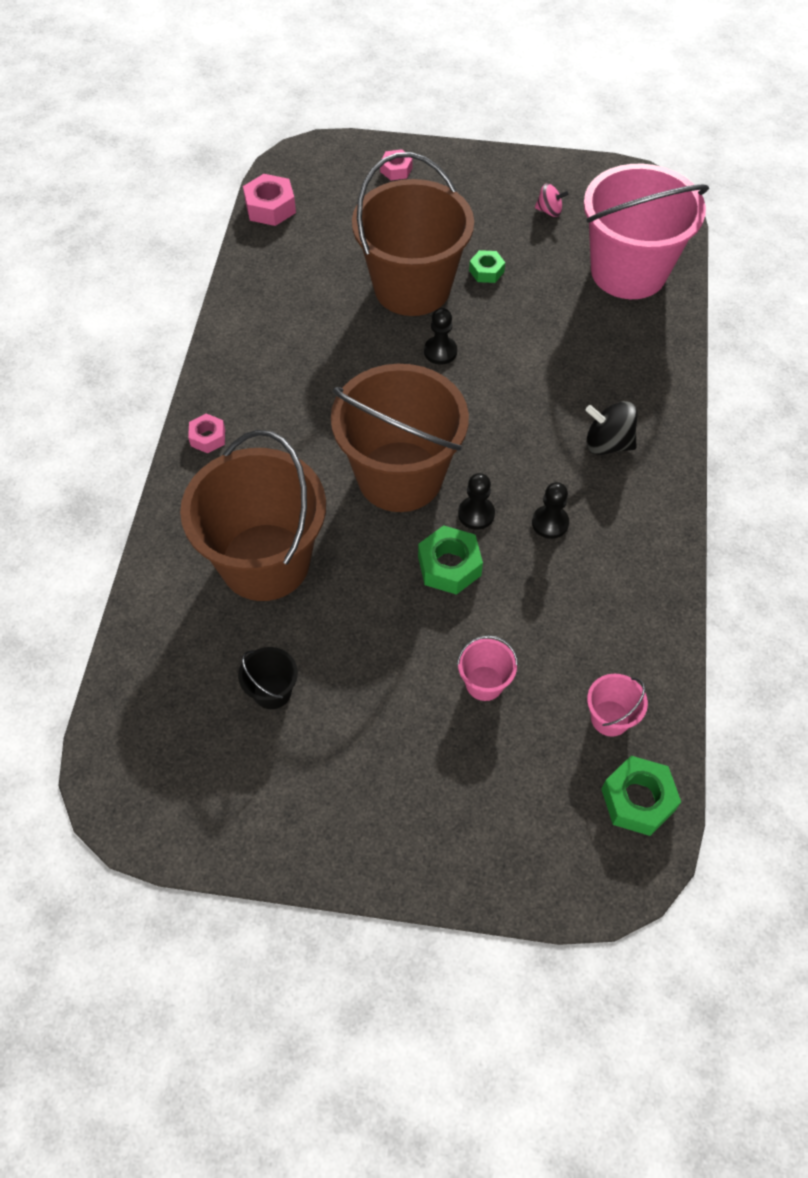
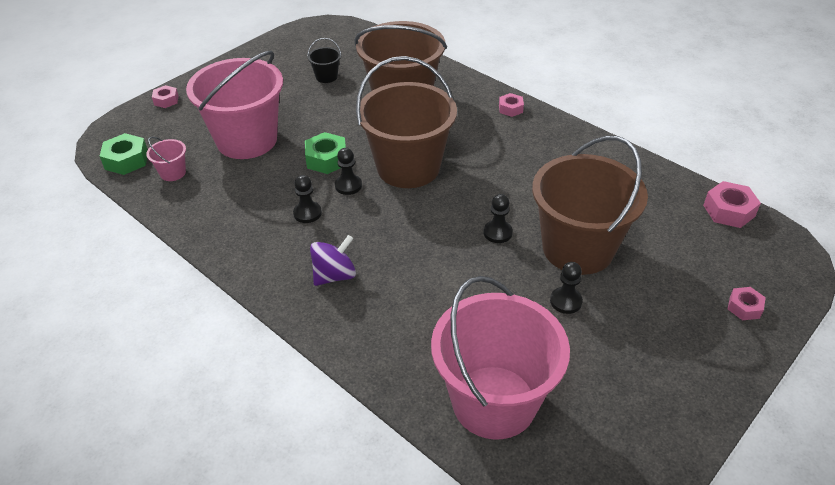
camera: 125 degrees right, 15 degrees down
(484, 683) = (247, 140): pink bucket -> pink bucket, size x2.50
(486, 271) = (565, 301): green nut -> black pawn
(486, 874) = (166, 100): none -> pink nut
(549, 211) = (618, 390): pink spinning top -> none
(607, 444) = (334, 275): black spinning top -> purple spinning top

